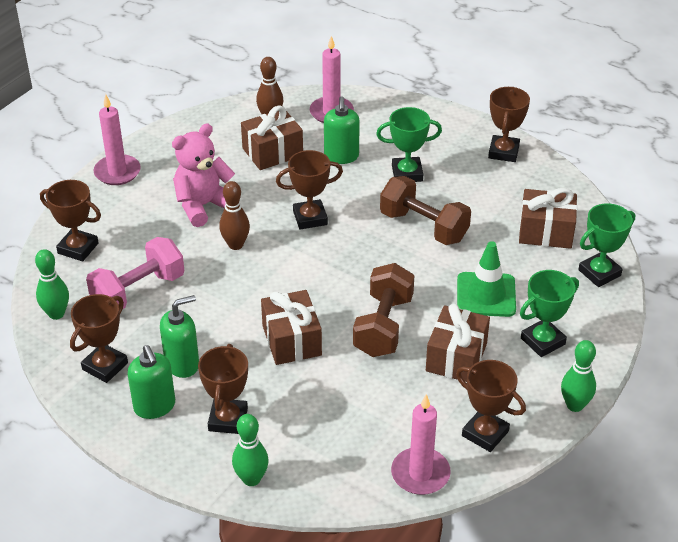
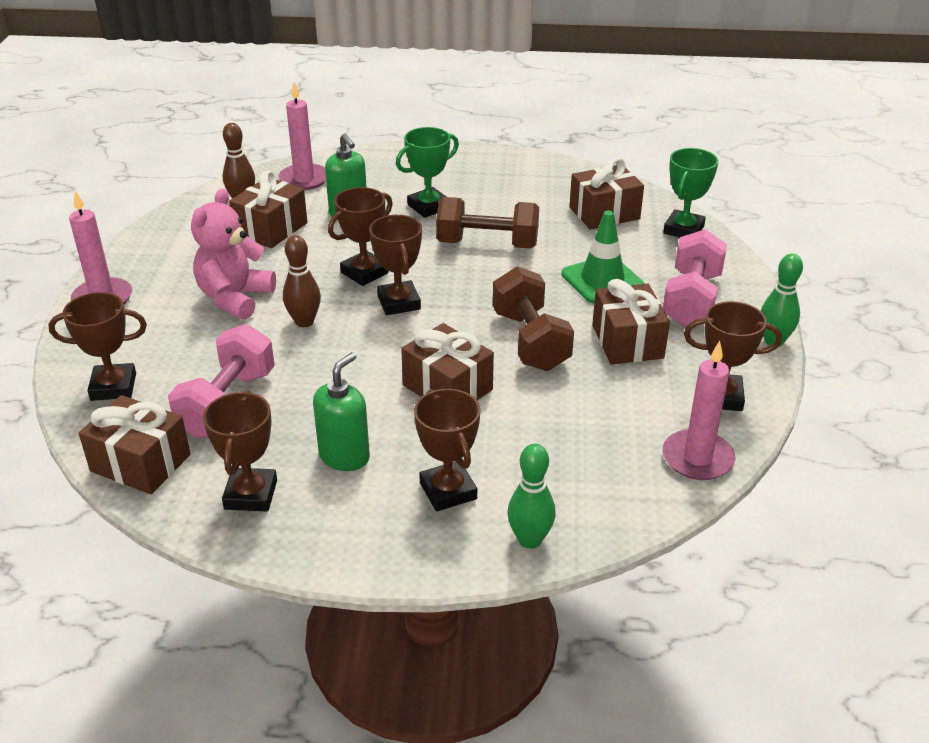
camera: 30 degrees left, 5 degrees down
(56, 314) = (140, 463): green bowling pin -> brown gift
(154, 406) = (349, 512): green soap dispenser -> none
(503, 152) = (504, 164): brown trophy -> brown trophy (399, 302)
(542, 341) = (691, 300): green trophy -> pink dumbbell

